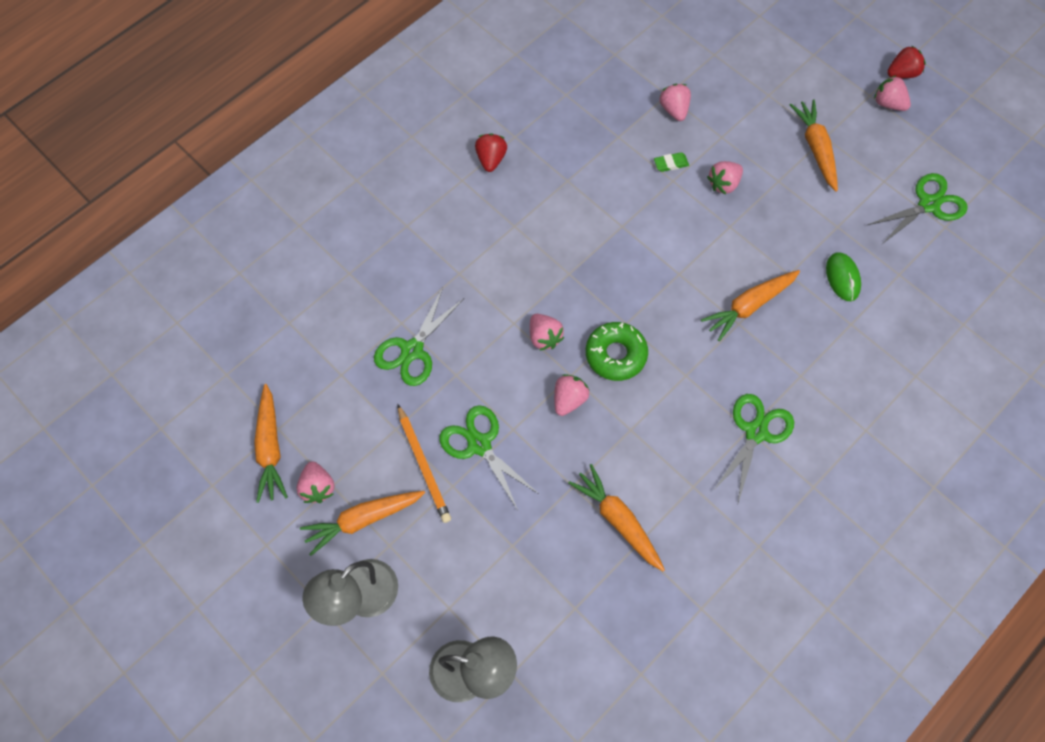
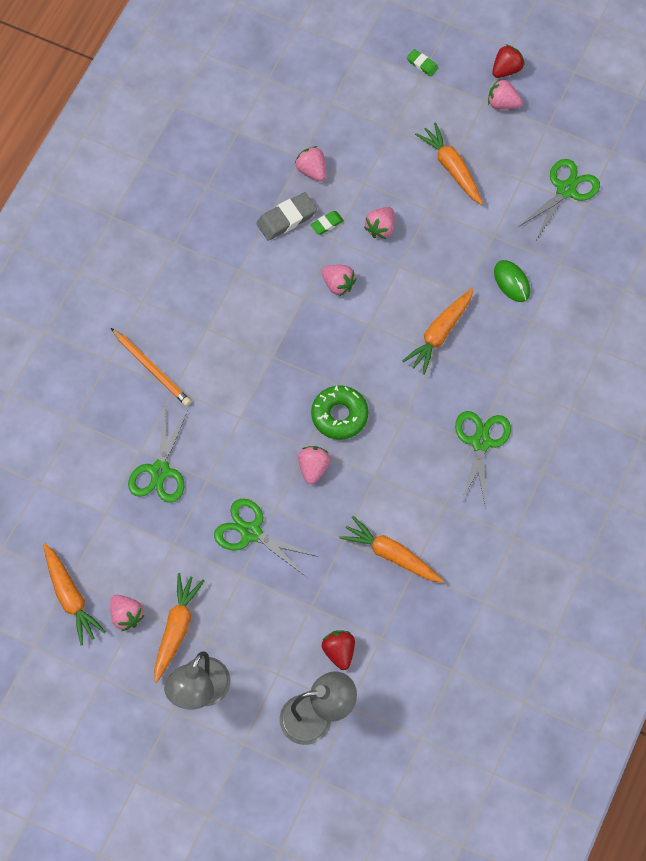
camera: 20 degrees left, 0 degrees up
(363, 519) = (176, 629): orange carrot -> orange carrot turned 150 degrees clockwise
(423, 465) = (209, 566): orange pencil -> orange pencil (151, 369)
(491, 159) = (161, 272): red strawberry -> red strawberry (339, 652)
(544, 337) = (272, 421): pink strawberry -> pink strawberry (338, 284)
(632, 147) = (286, 219): none -> grey eraser
(818, 45) = (422, 64): none -> green eraser

